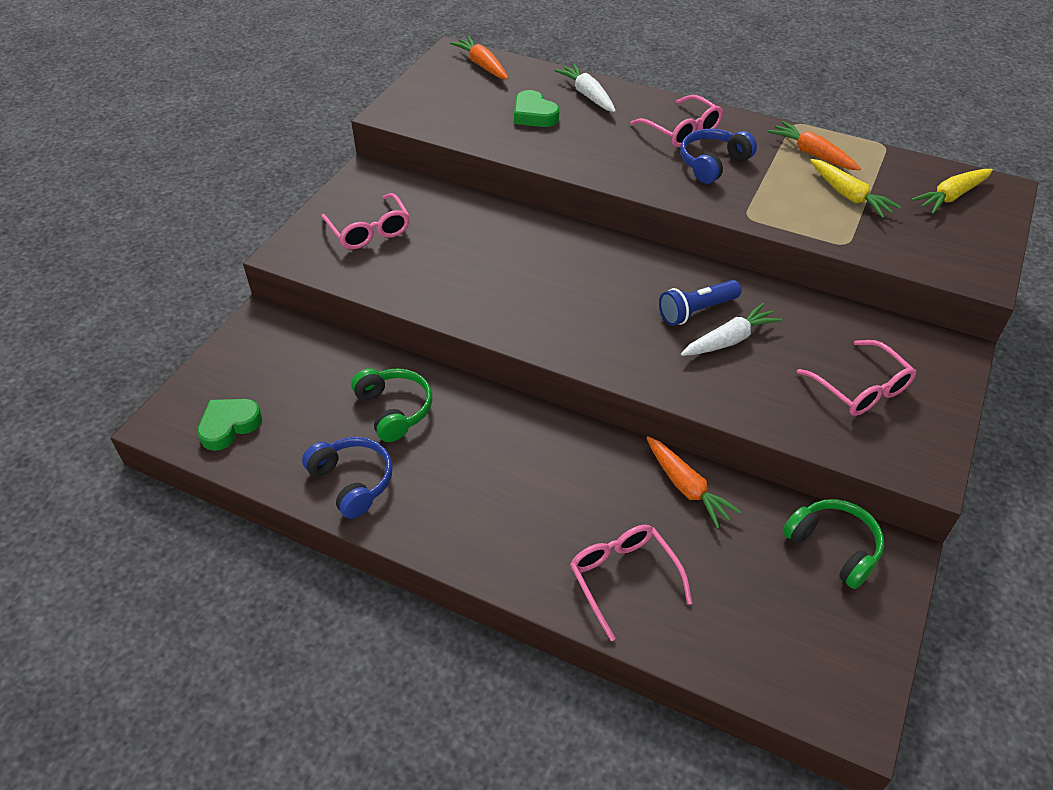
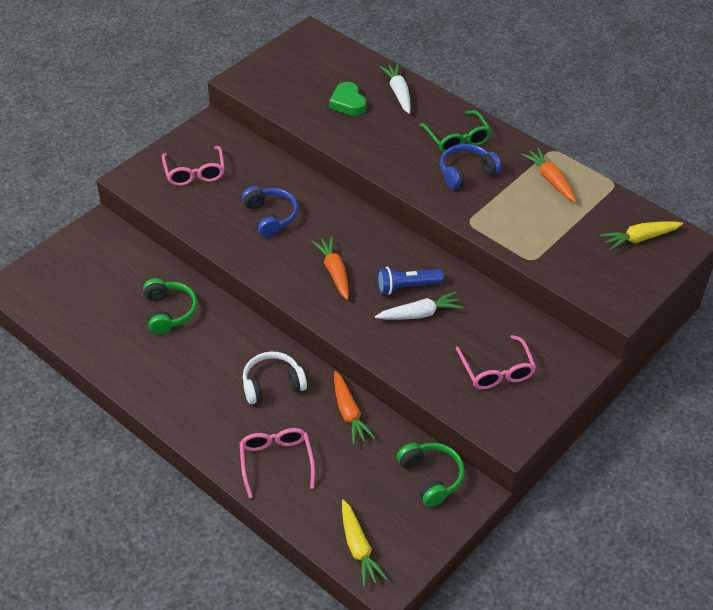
camera: 15 degrees right, 0 degrees up
(229, 426) = (54, 298): green heart -> none
(352, 482) = (122, 355): blue headphones -> blue headphones (270, 217)
(482, 65) = (328, 50): orange carrot -> orange carrot (334, 272)
(570, 473) = (272, 384): none -> white headphones
(681, 130) = (457, 139): pink glasses -> green glasses
(849, 195) = (558, 221): yellow carrot -> yellow carrot (358, 548)

